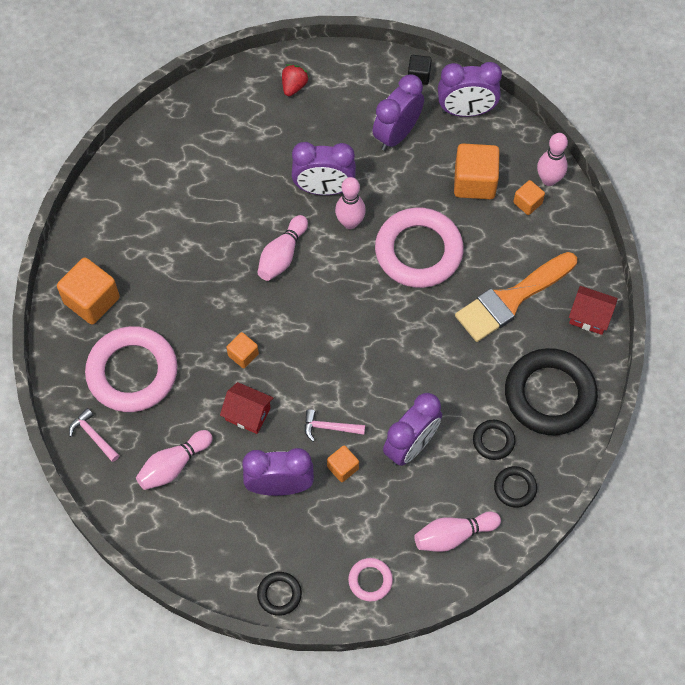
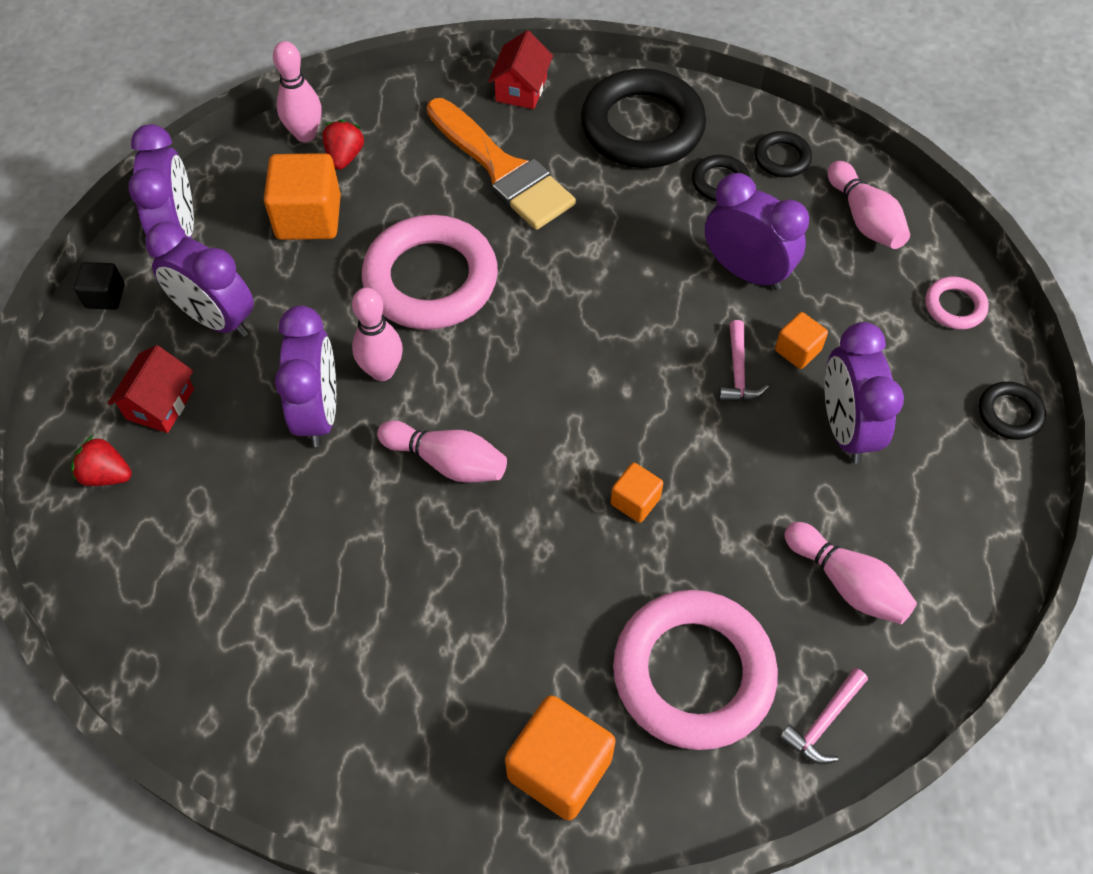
camera: 95 degrees left, 5 degrees down
(248, 414) = (737, 483): red house -> red house (160, 404)
(527, 203) = (345, 156): orange cube -> red strawberry

